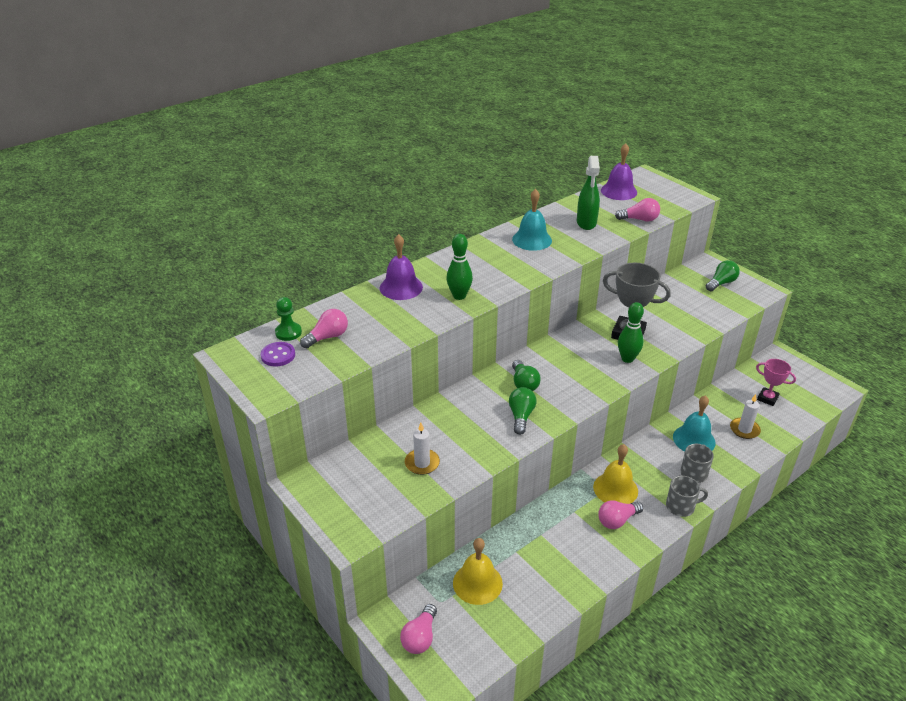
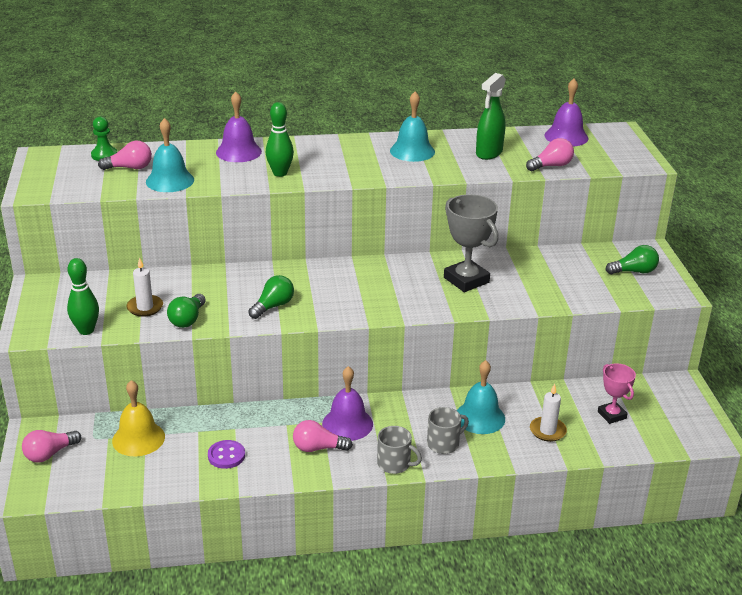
camera: 30 degrees right, 5 degrees down
(278, 355) = (76, 168): purple button -> purple button (226, 455)
(378, 337) = (170, 180): none -> turquoise bell
(524, 384) = (308, 283): green light bulb -> green light bulb (187, 319)
(615, 489) = (347, 424): yellow bell -> purple bell
(627, 359) = (437, 299): green bowling pin -> green bowling pin (86, 330)
(639, 219) = (551, 166): pink light bulb -> pink light bulb turned 60 degrees counterclockwise

